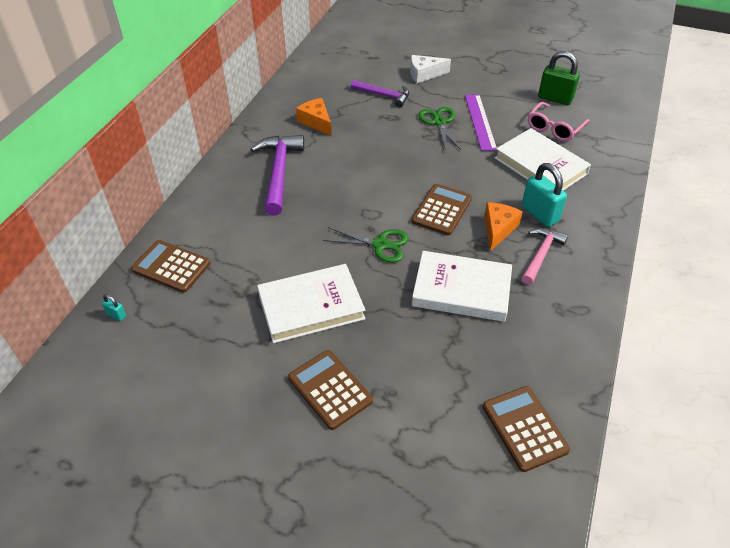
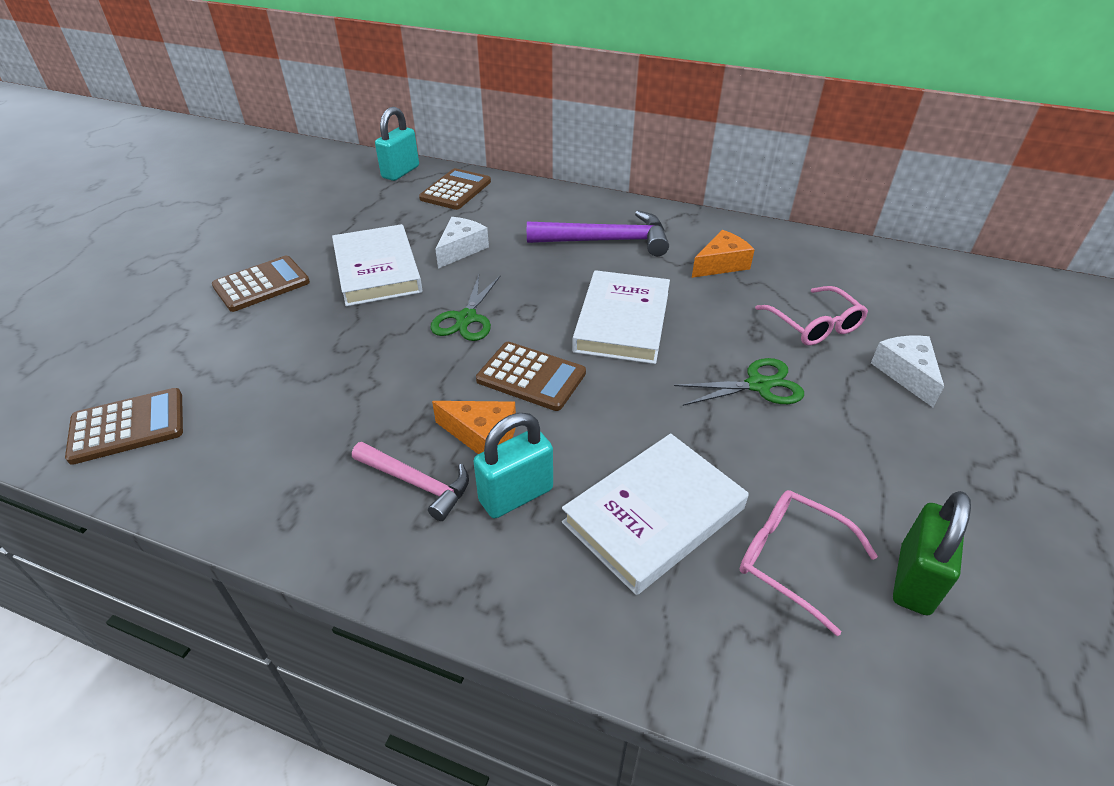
camera: 90 degrees right, 5 degrees down
(116, 315) = (400, 172): turquoise padlock -> turquoise padlock, size x2.28
(282, 254) = (461, 249): none -> white cheese
(383, 95) = (814, 325): purple hammer -> pink glasses
(461, 290) = (367, 387): white book -> white book (622, 322)
(480, 121) = (777, 439): purple ruler -> none

